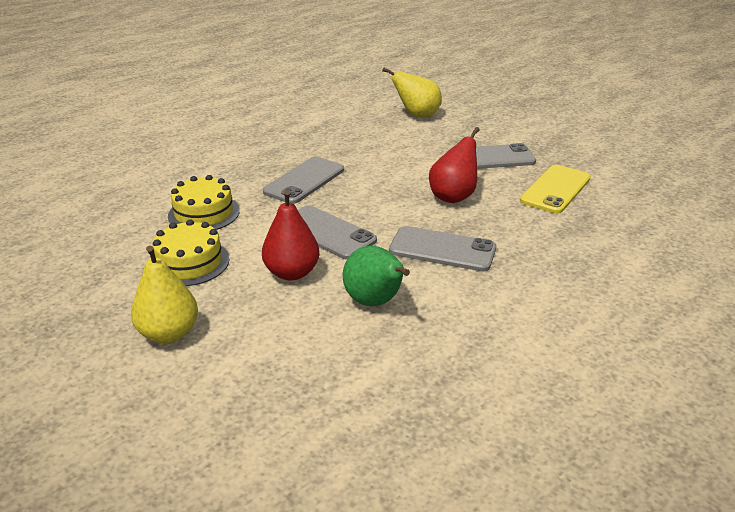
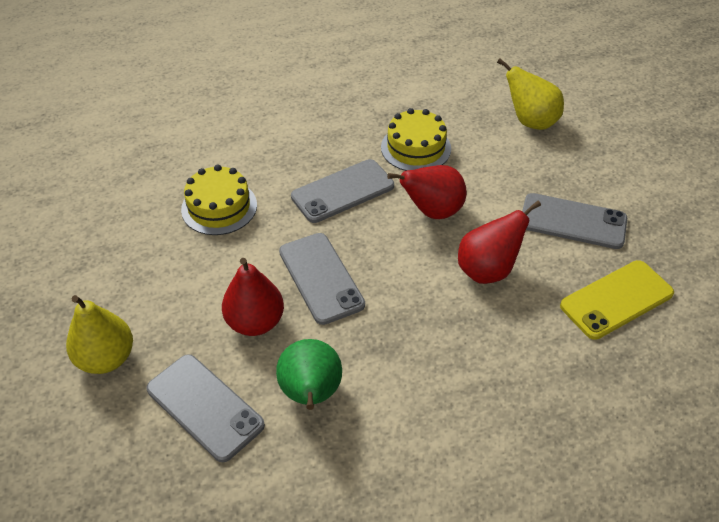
camera: 25 degrees right, 15 degrees up
(189, 262) = (171, 272): yellow cake -> yellow cake (416, 148)
(385, 176) = (432, 211): none -> red pear
(442, 249) = (424, 346): grey phone -> grey phone (205, 407)

